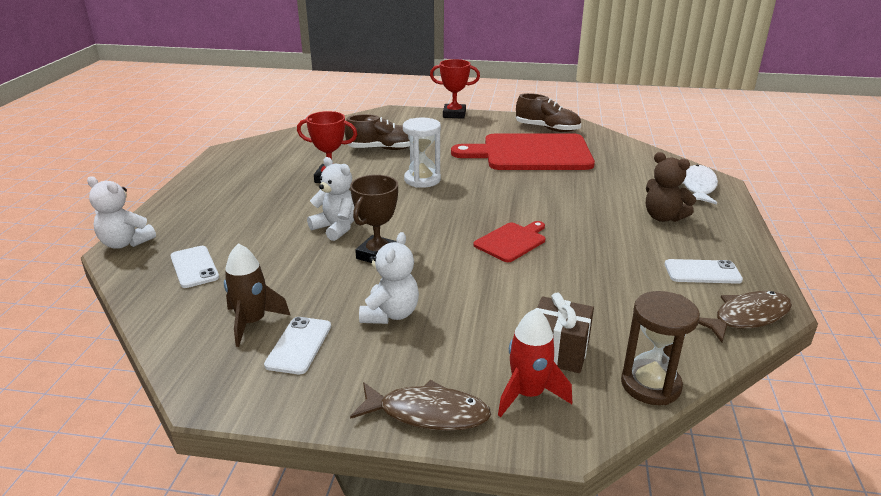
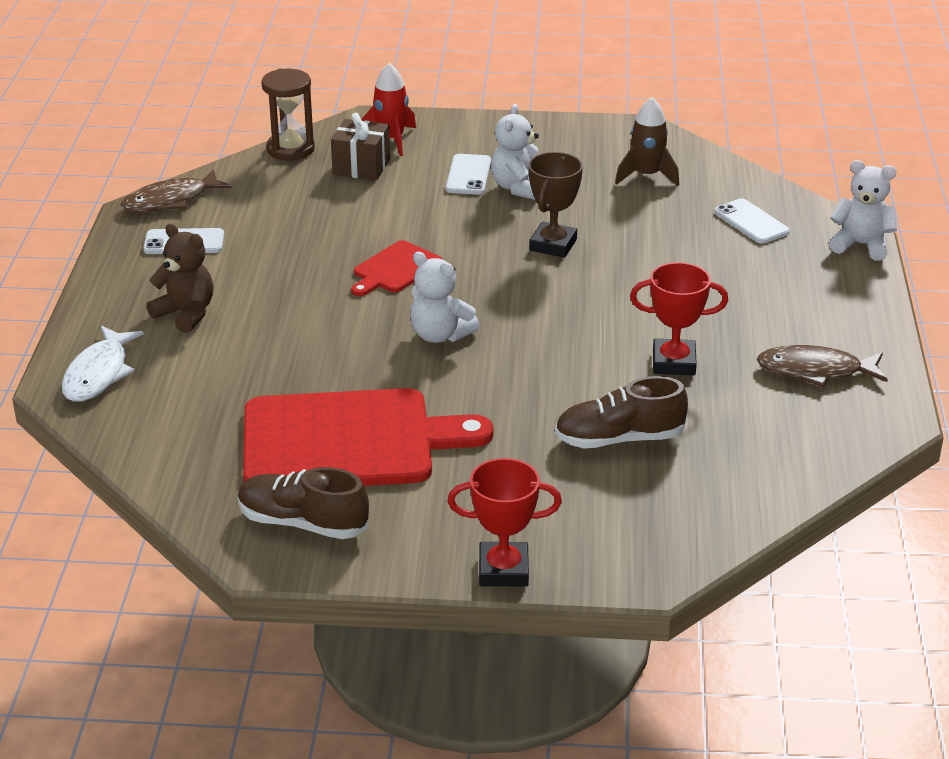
camera: 175 degrees right, 5 degrees up
(299, 345) = (592, 161): white phone -> white phone (468, 175)
(336, 228) = (619, 277): white teddy bear -> white teddy bear (440, 335)
(422, 180) = (529, 366): white hourglass -> none
(427, 413) = (469, 126): brown fish -> brown fish (815, 371)

